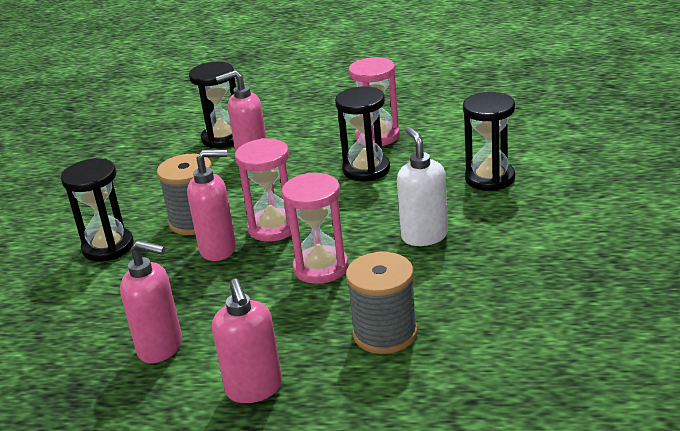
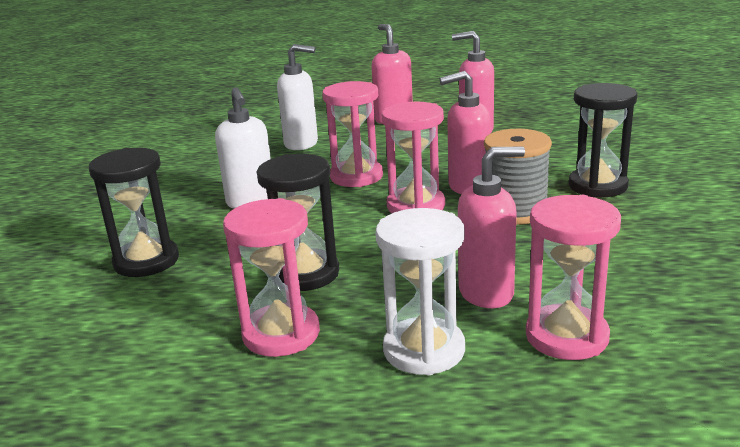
camera: 175 degrees right, 5 degrees down
(223, 138) = (566, 336): black hourglass -> pink hourglass
(299, 131) = (424, 350): none -> white hourglass
(385, 333) = (301, 144): grey spool -> white soap dispenser

